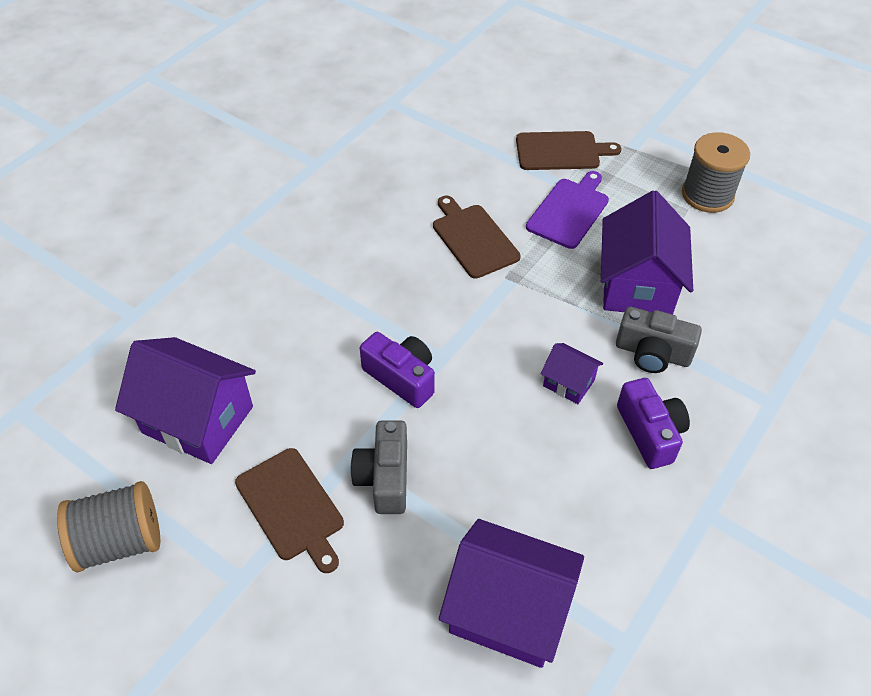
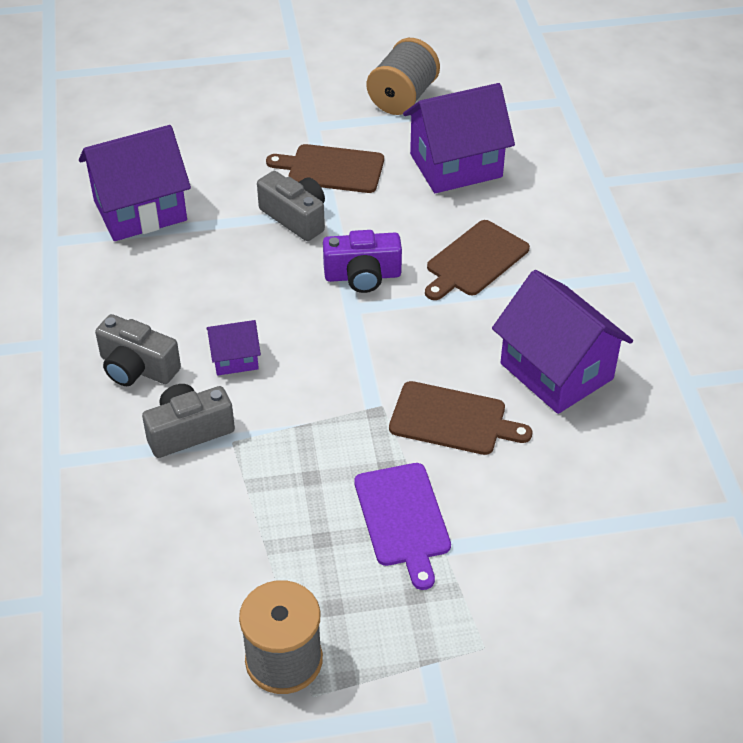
camera: 135 degrees right, 5 degrees down
(561, 151) = (495, 591): brown cutting board -> brown cutting board (475, 260)
(637, 285) = (259, 486): purple house -> purple house (556, 371)
(650, 432) = (137, 368): purple camera -> grey camera

